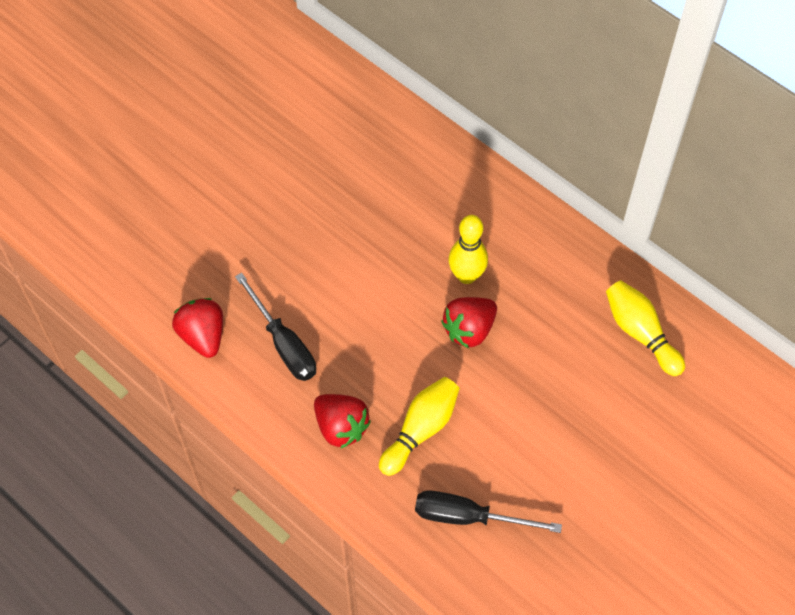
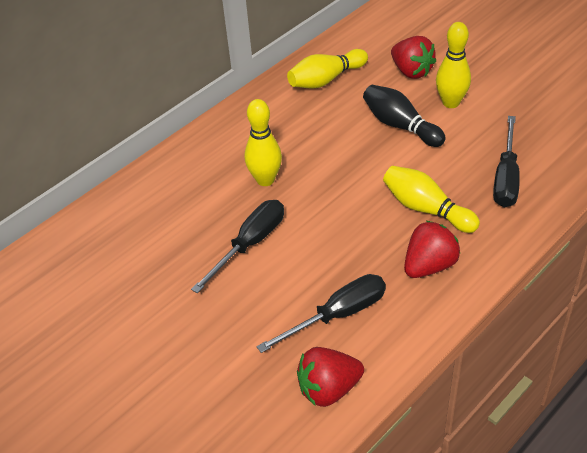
camera: 85 degrees left, 15 degrees down
(375, 266) = (250, 244): none -> black screwdriver
(469, 330) = (322, 178): red strawberry -> red strawberry (411, 71)
(557, 411) = (400, 126): none -> black bowling pin
(601, 470) = (451, 103): none -> yellow bowling pin

